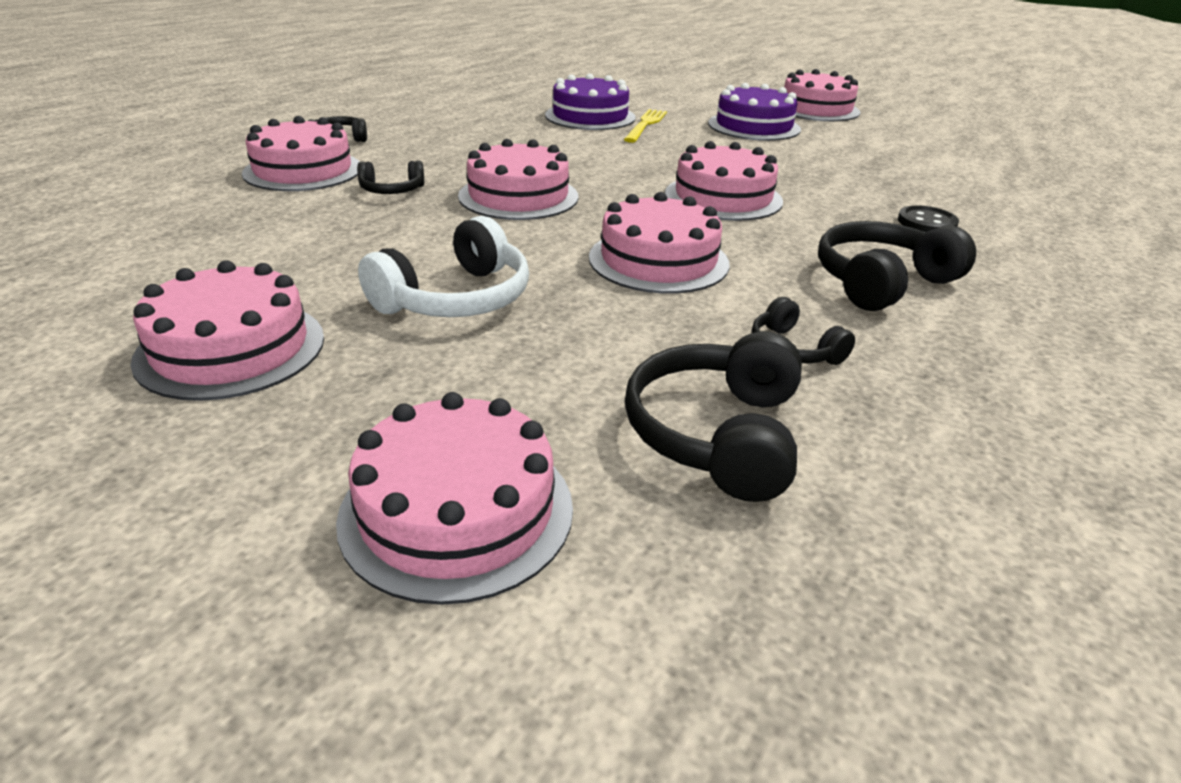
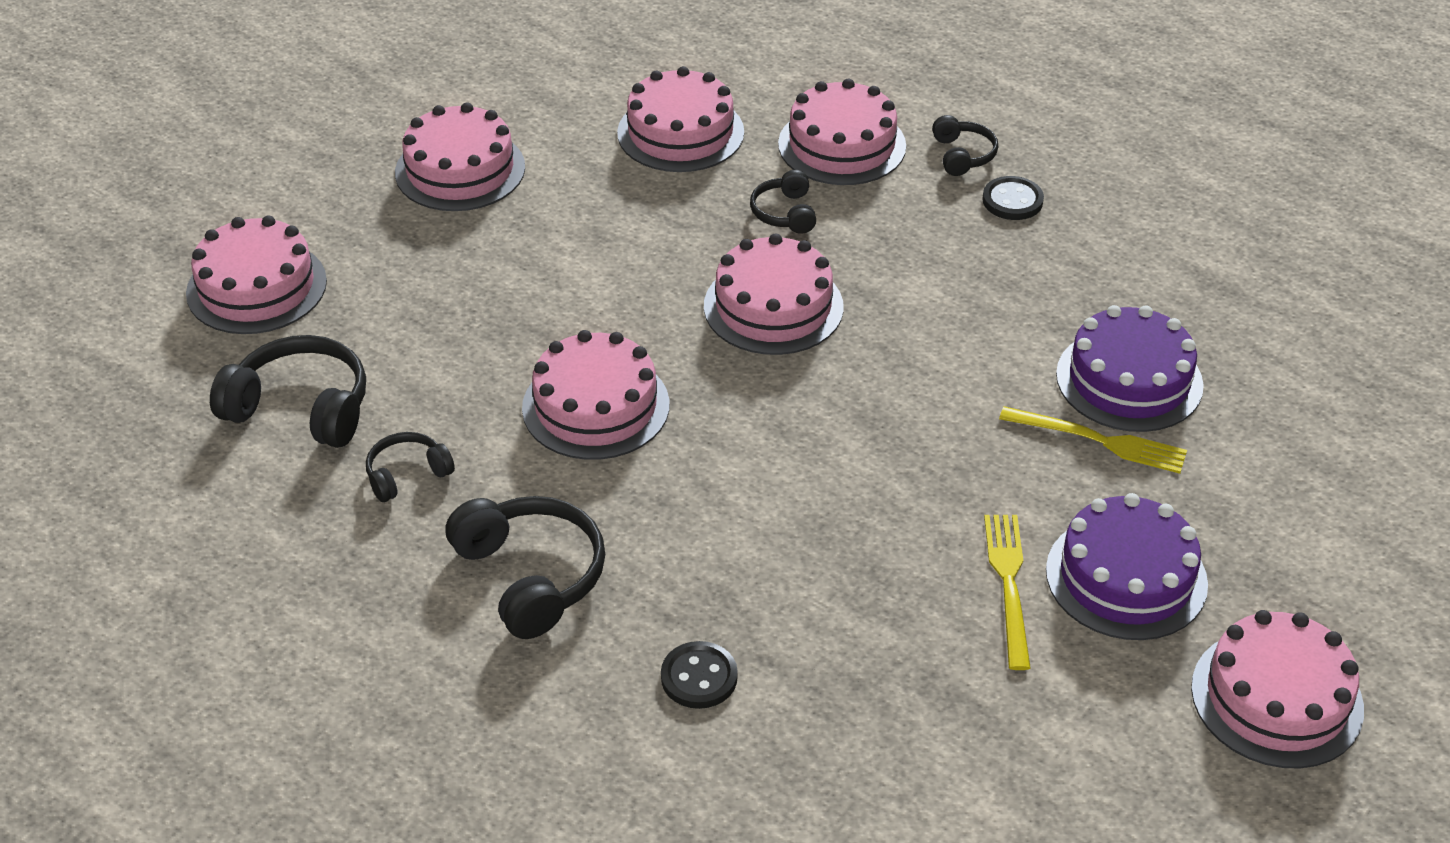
camera: 95 degrees right, 10 degrees up
(403, 129) = (1012, 200): none -> black button
(455, 298) = (526, 272): white headphones -> none
(723, 197) = (781, 485): pink cake -> pink cake (680, 132)
(777, 147) = (1009, 584): none -> yellow fork

